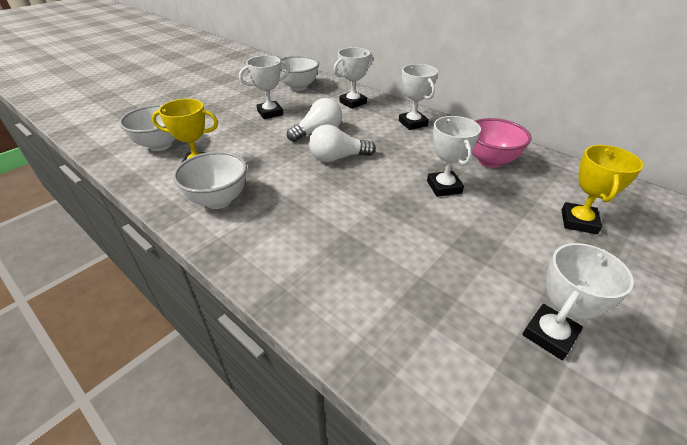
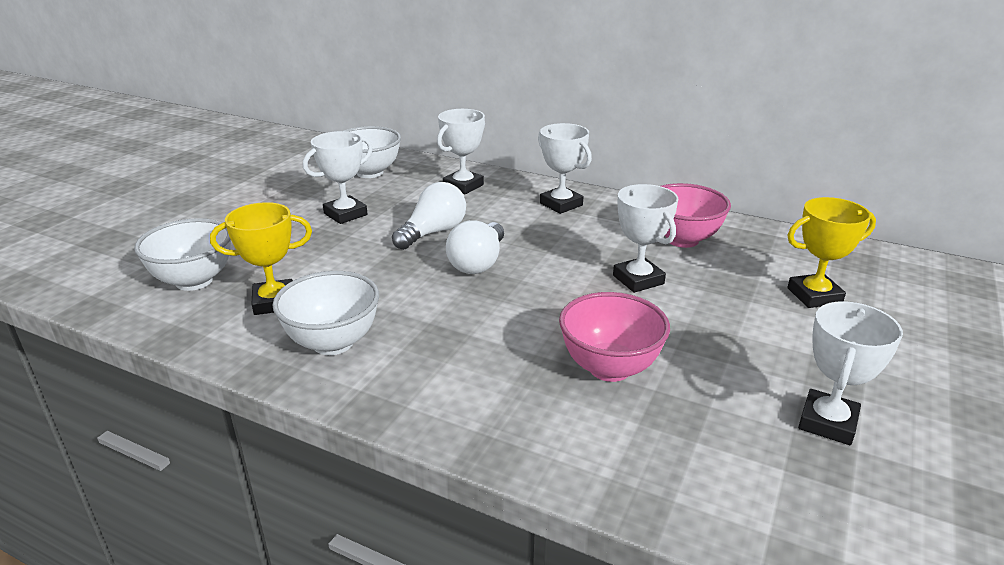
camera: 15 degrees left, 10 degrees down
(337, 158) = (478, 263): white light bulb -> white light bulb turned 45 degrees counterclockwise
(393, 253) = (609, 368): none -> pink bowl
(578, 221) = (814, 296): yellow trophy -> yellow trophy turned 75 degrees clockwise

